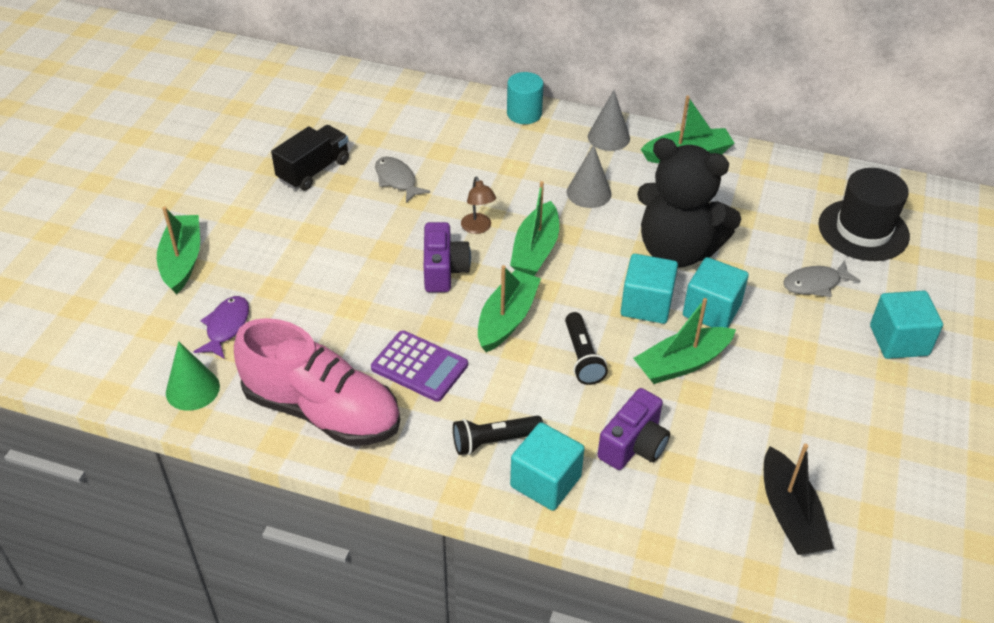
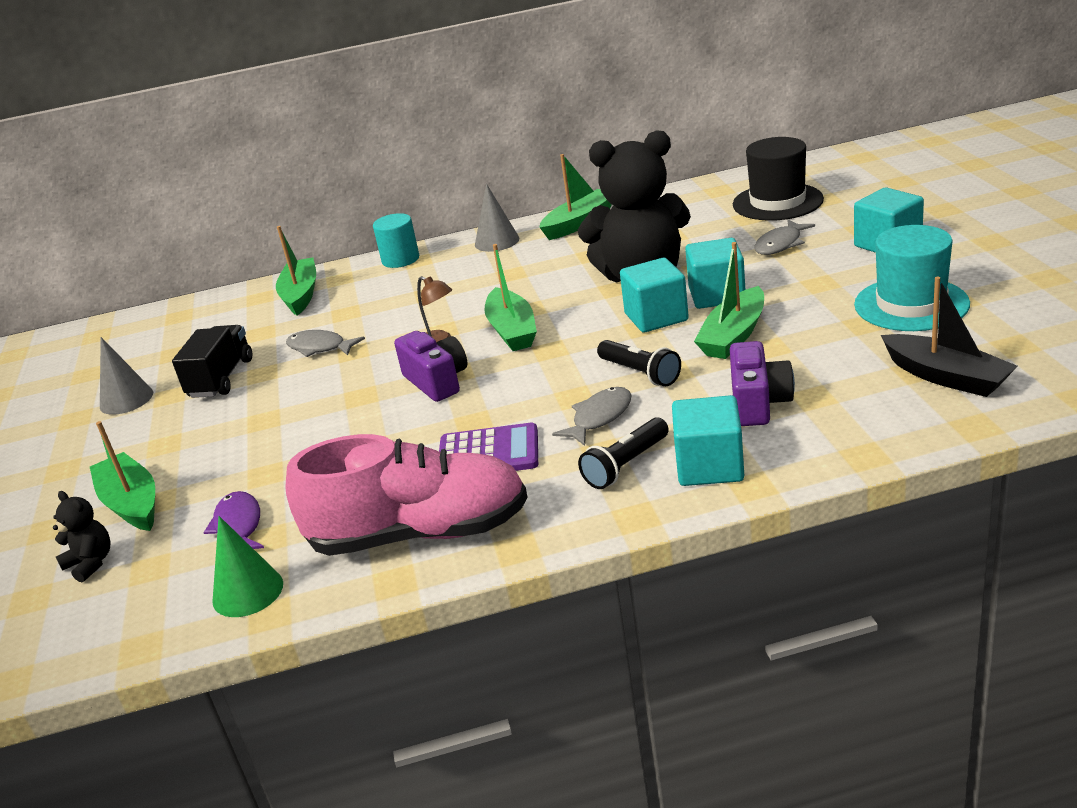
camera: 25 degrees left, 15 degrees down
(127, 300) = (91, 563): none -> black teddy bear
(507, 319) = (538, 383): green boat -> green boat (301, 295)
(517, 382) = (599, 417): none -> grey fish
(589, 193) = (519, 278): grey cone -> grey cone (126, 399)
(845, 421) = (911, 304): none -> turquoise hat

